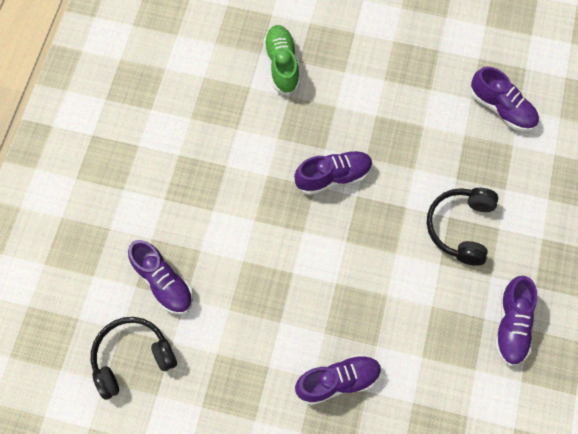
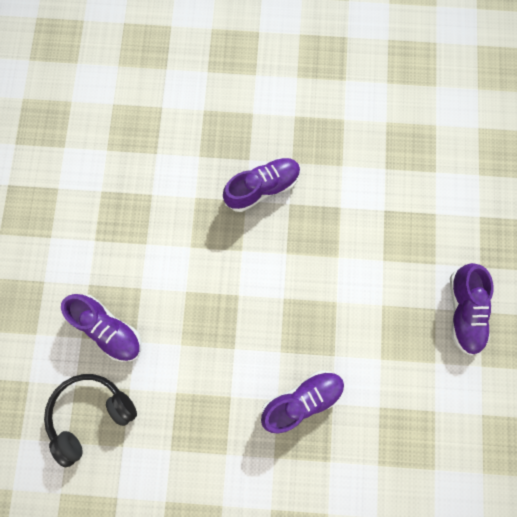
camera: 10 degrees left, 10 degrees up
(282, 65) = (190, 78): green shoe -> none
(460, 227) = (397, 219): black headphones -> none
(501, 108) = (419, 88): purple shoe -> none

